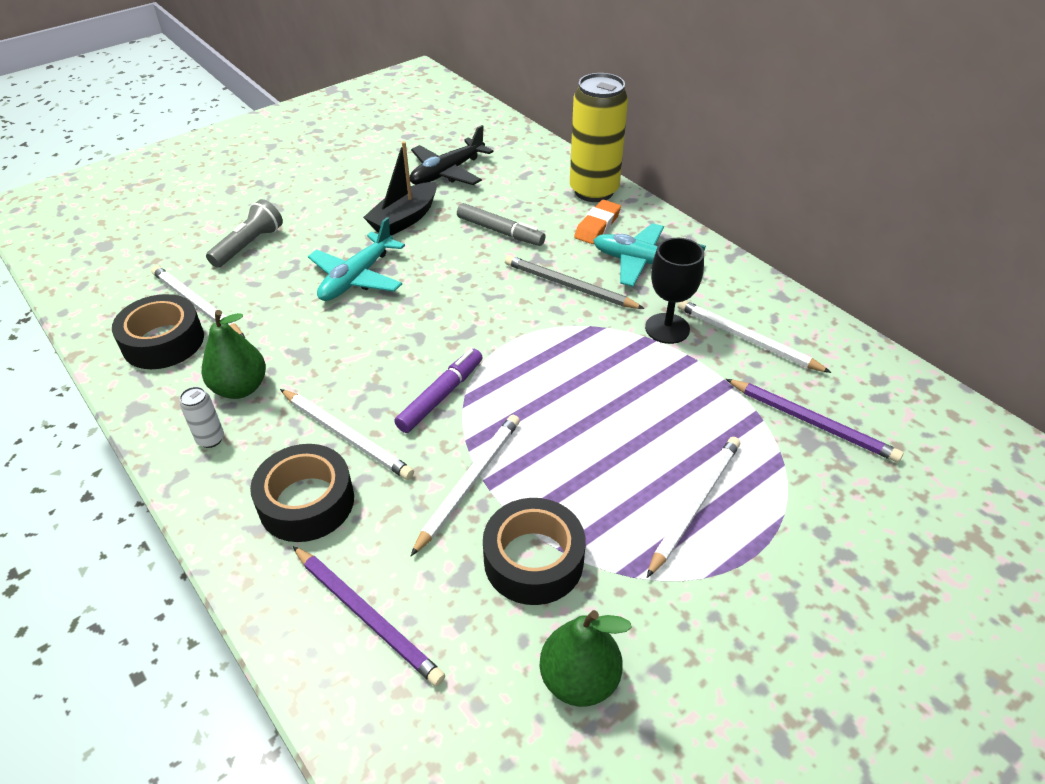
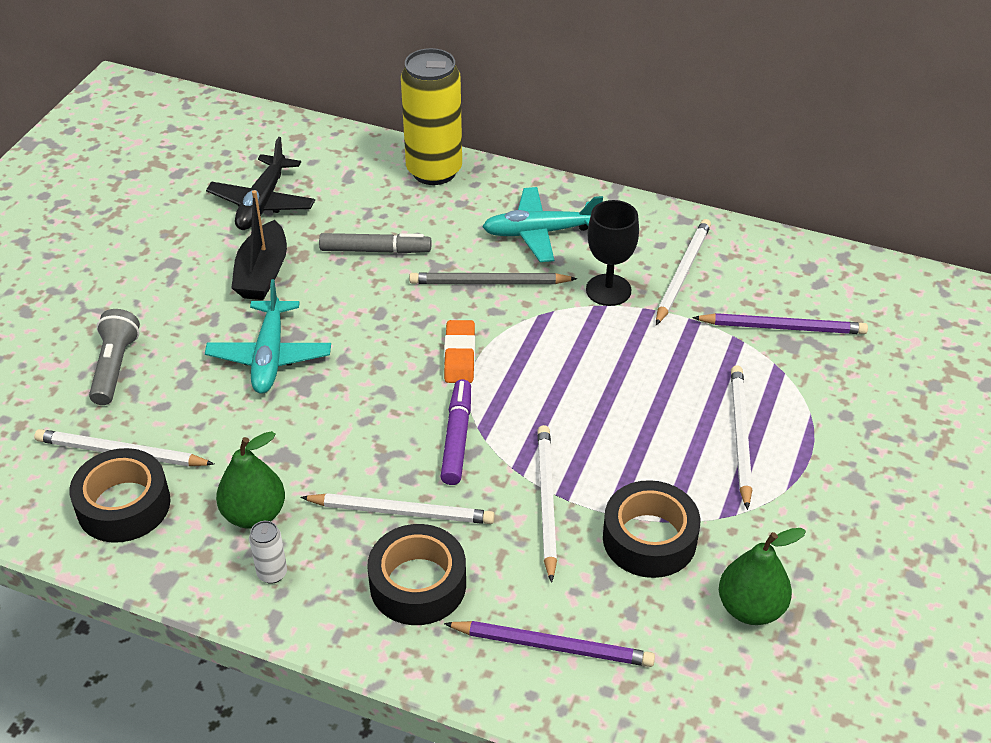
camera: 30 degrees left, 0 degrees up
(597, 226) = (467, 209): orange eraser -> orange eraser (460, 356)
(747, 339) = (682, 273): white pencil -> white pencil turned 105 degrees clockwise

